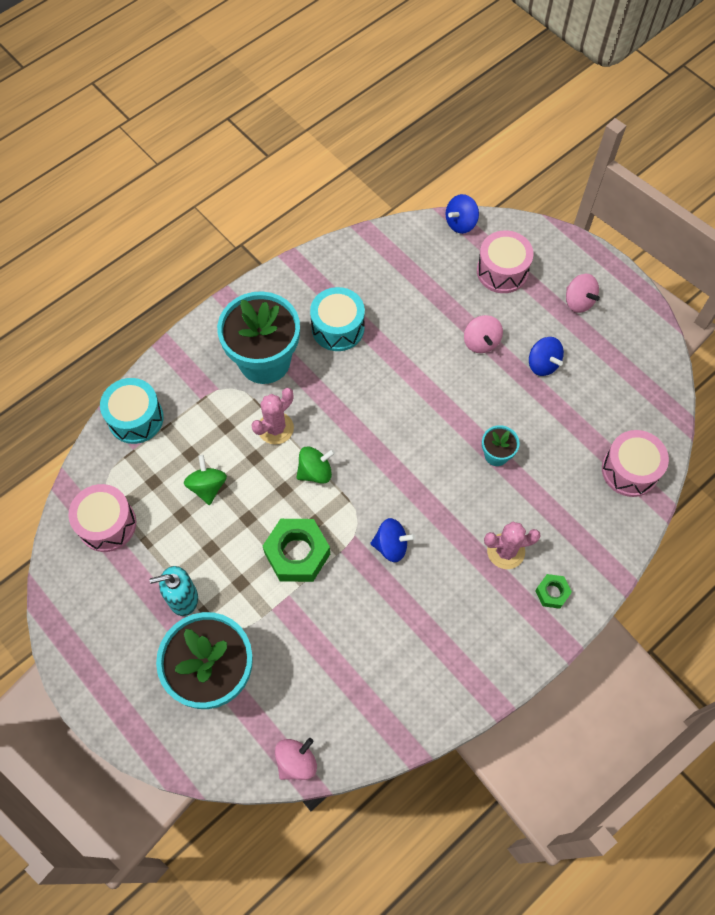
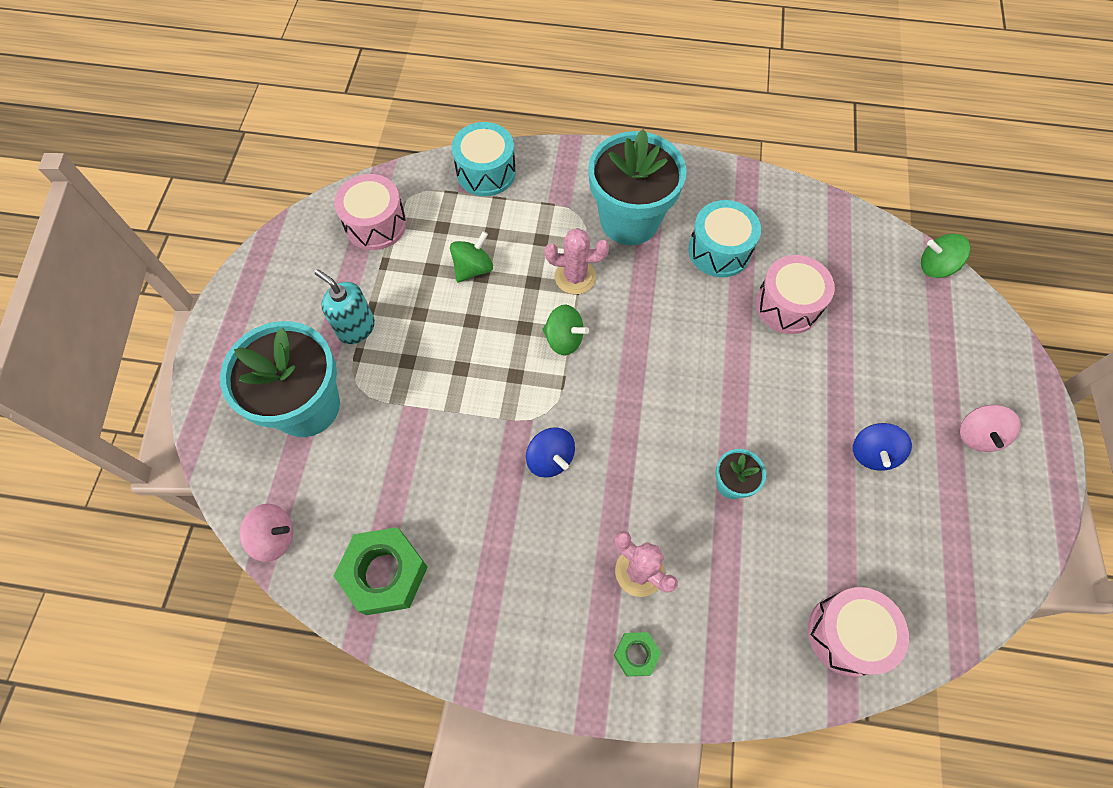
camera: 50 degrees right, 0 degrees up
(297, 554) = (472, 385): green nut -> green nut (385, 573)
(460, 223) = (935, 267): blue spinning top -> green spinning top
(481, 342) = (834, 379): pink spinning top -> none
(502, 271) = (928, 340): pink drum -> pink drum (787, 305)

